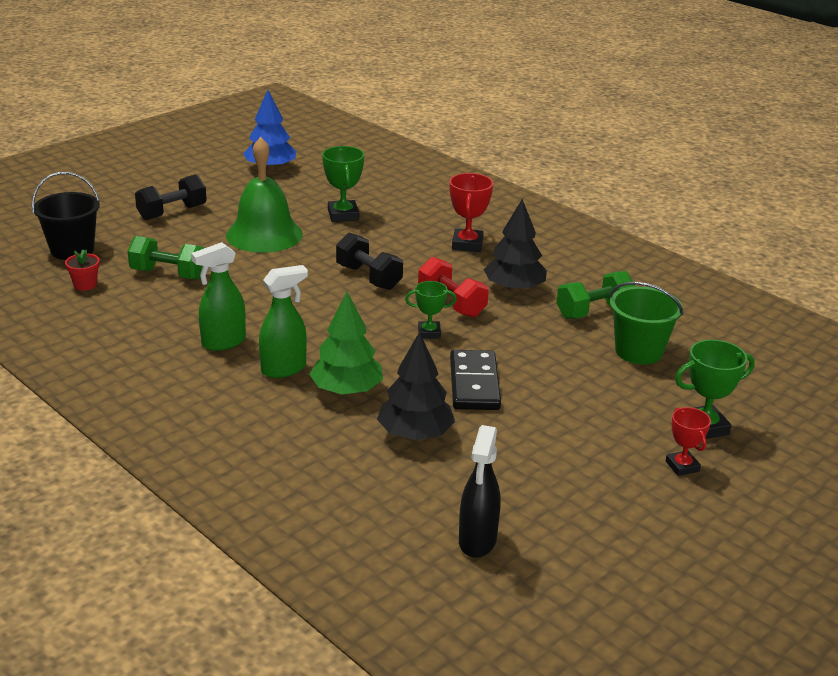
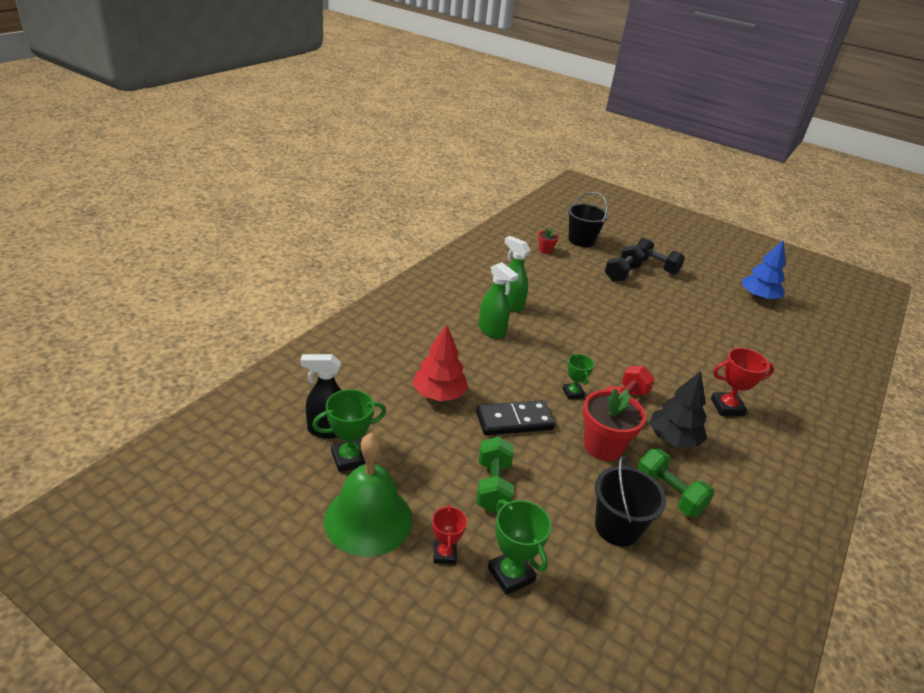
camera: 75 degrees right, 5 degrees up
(169, 274) = (577, 275): green dumbbell -> green dumbbell (493, 486)
(264, 234) = (657, 305): green bell -> green bell (368, 519)
(343, 215) = (717, 337): green trophy -> green trophy (349, 458)
(347, 390) = (478, 359): green tree -> none
(368, 277) = (633, 357): black dumbbell -> black dumbbell (622, 273)
(415, 434) = (439, 394): black tree -> red tree
(522, 333) = (603, 446): none -> red flower pot
(638, 351) = (617, 527): green bucket -> black bucket
(682, 466) = (444, 554): red trophy -> red trophy turned 60 degrees counterclockwise

